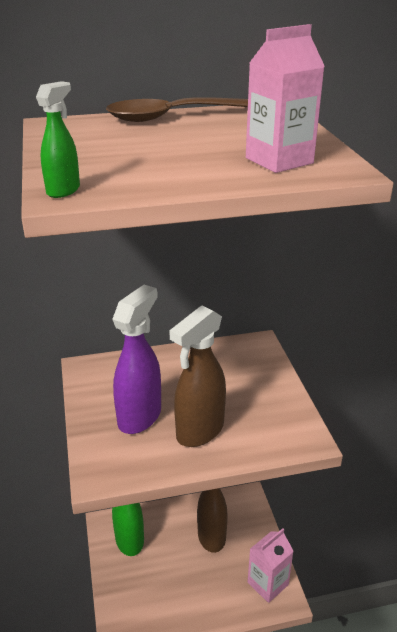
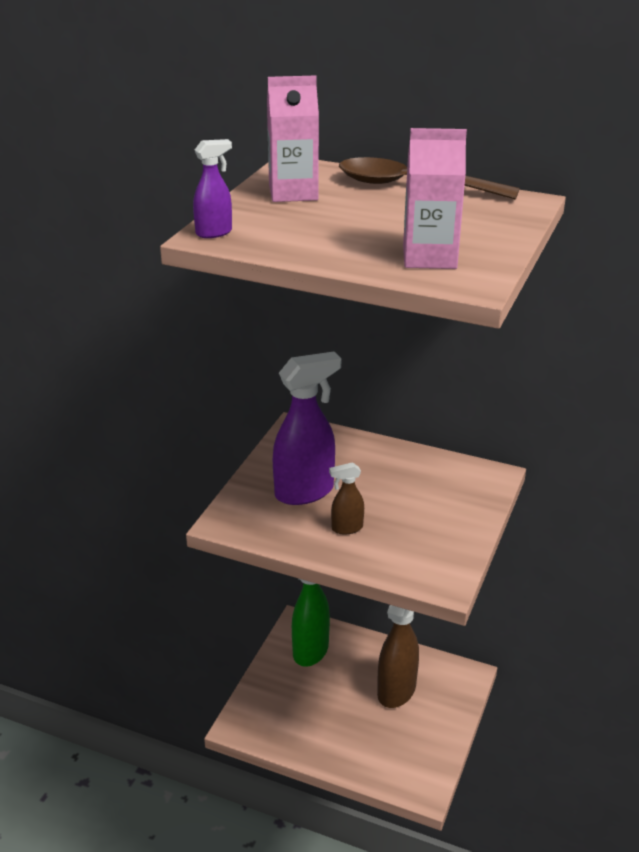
camera: 35 degrees right, 0 degrees up
(64, 190) = (214, 233): green spray bottle -> purple spray bottle
(199, 431) = (346, 528): brown spray bottle -> brown spray bottle, size x0.49
(268, 583) = (418, 766): pink carton -> pink carton (293, 192)

